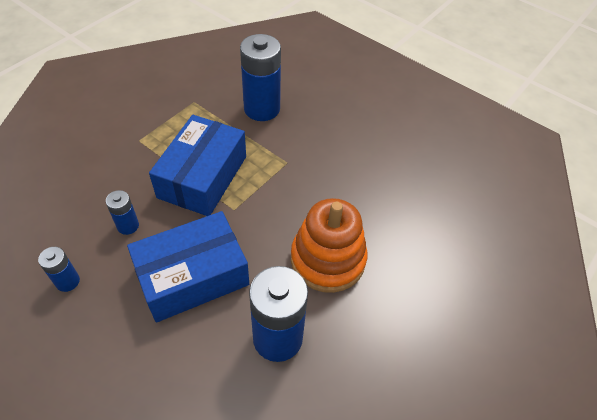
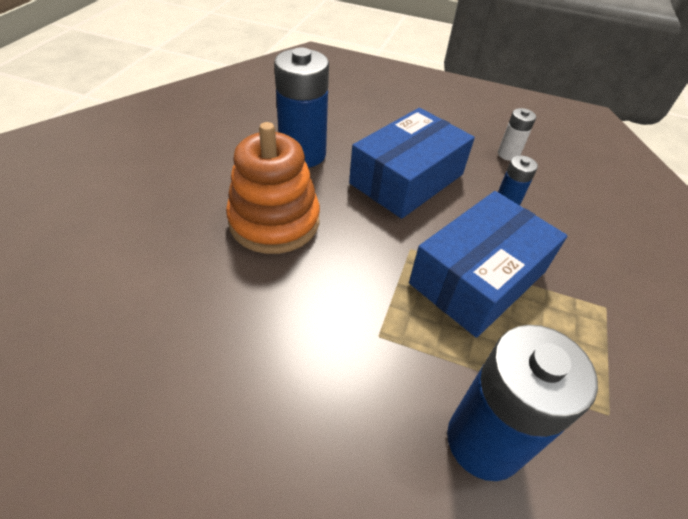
camera: 160 degrees right, 5 degrees down
(67, 281) = (508, 154): blue battery -> white battery
(203, 177) = (478, 277): blue box -> blue box turned 45 degrees clockwise

